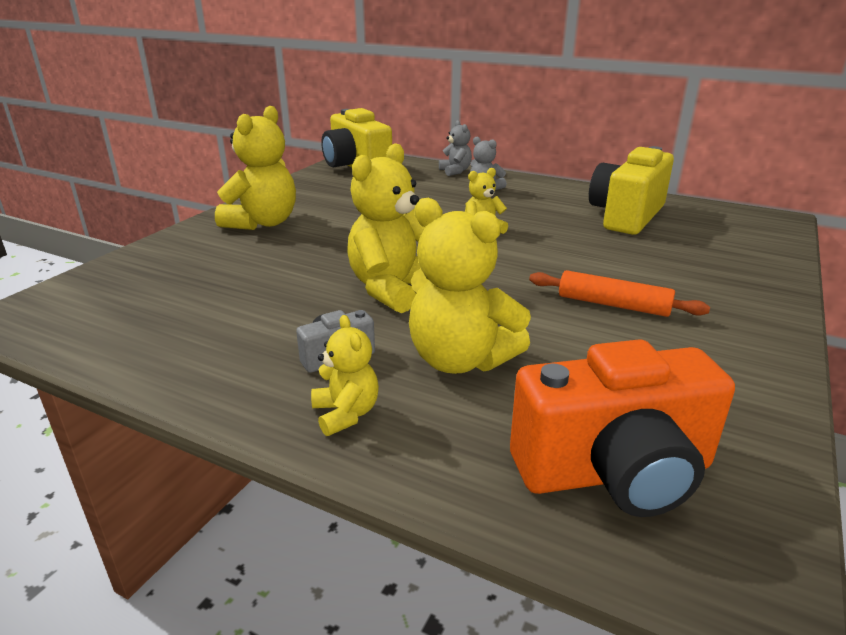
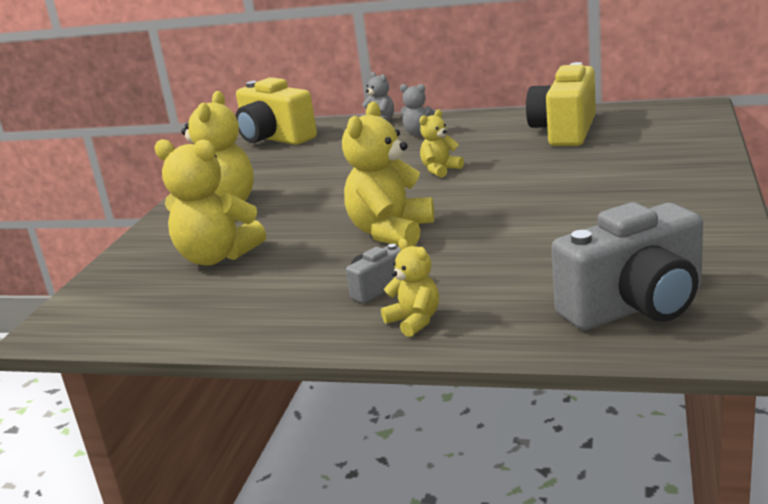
camera: 10 degrees left, 5 degrees down
(460, 360) = (482, 268): yellow teddy bear -> yellow teddy bear (217, 257)
(613, 305) = (586, 203): orange rolling pin -> none
(614, 472) = (635, 307): orange camera -> grey camera

